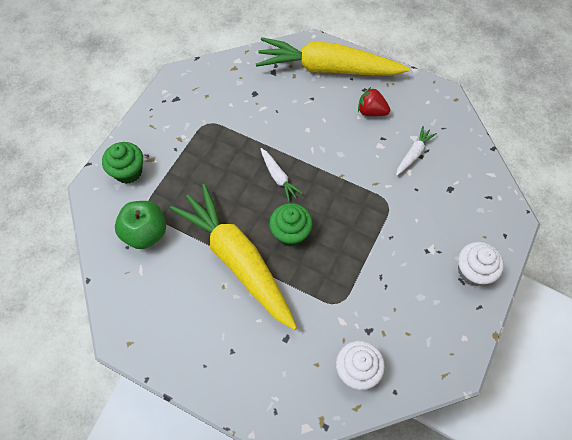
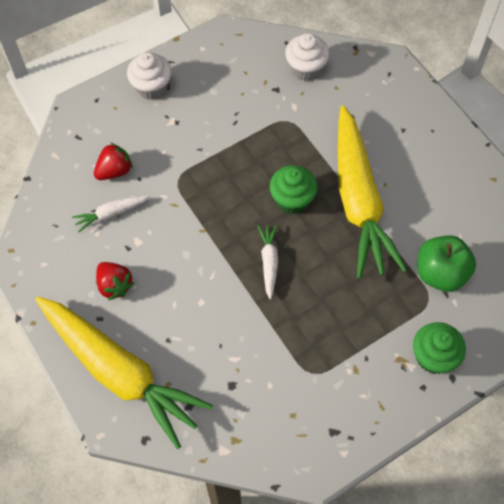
camera: 150 degrees left, 0 degrees up
(438, 185) = (114, 171): none -> red strawberry

